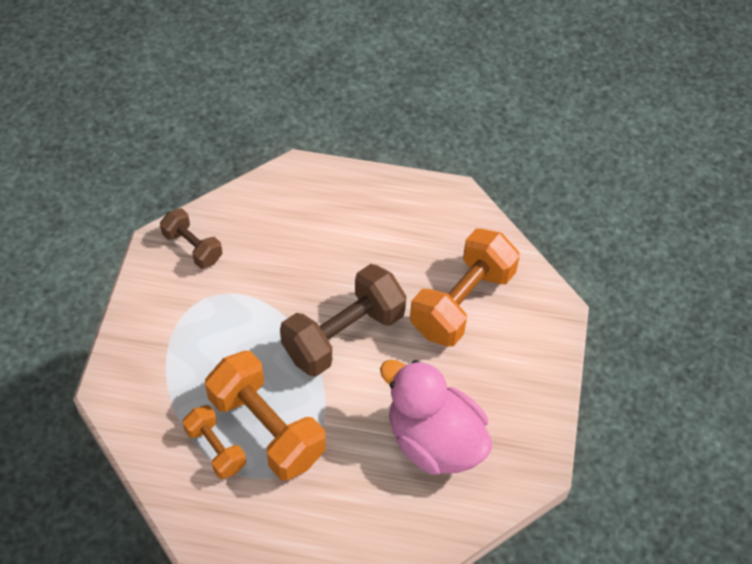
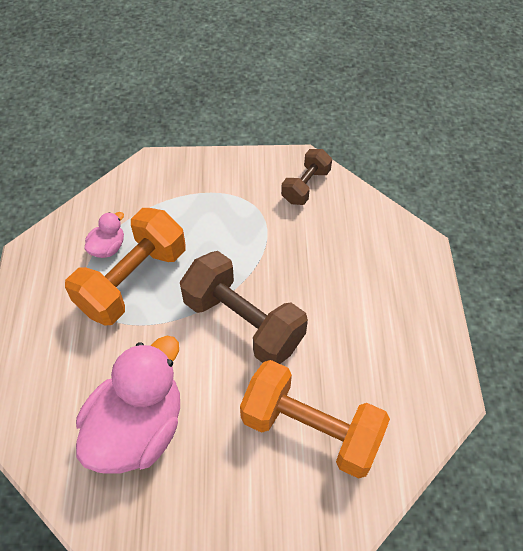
camera: 80 degrees right, 0 degrees up
(215, 449) = (108, 247): orange dumbbell -> pink duck

